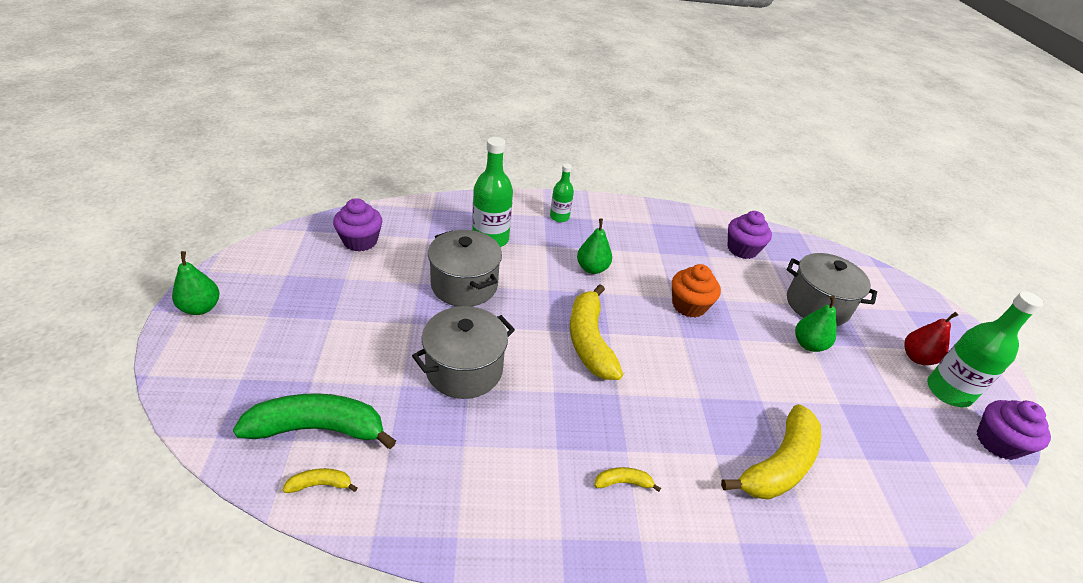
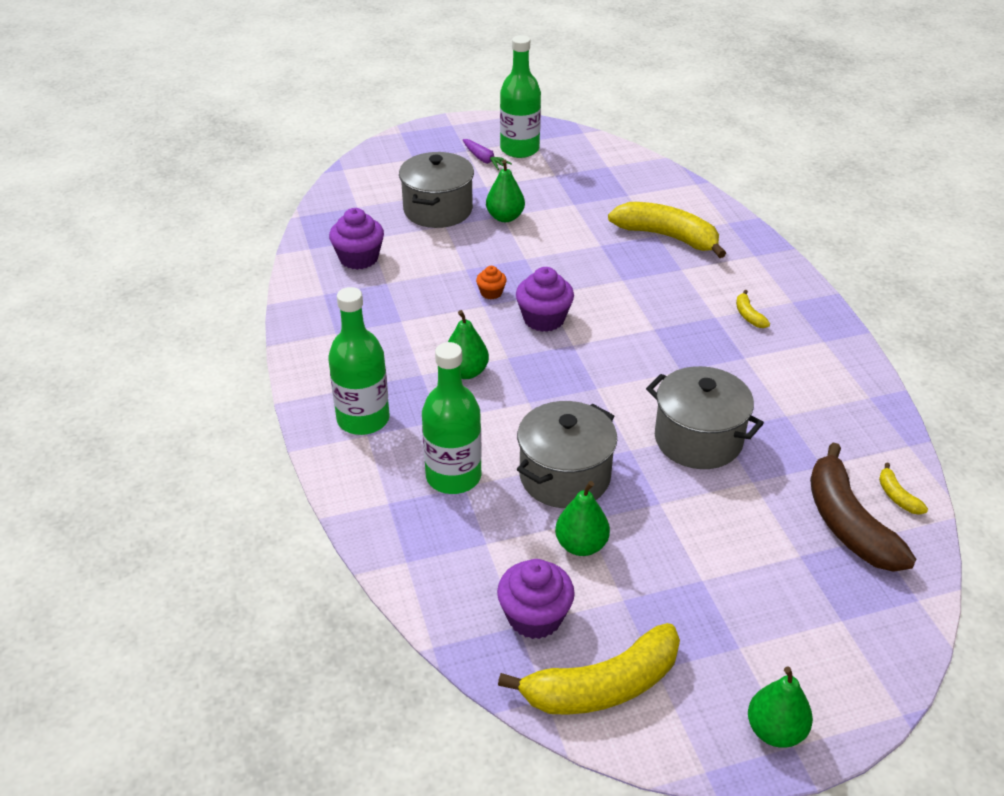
camera: 100 degrees left, 0 degrees up
(318, 428) = (847, 523): green banana -> brown banana
(400, 274) = (581, 545): none -> green pear
(559, 217) = (363, 419): green bottle -> green bottle, size x1.74
(589, 341) = (594, 357): yellow banana -> yellow banana (602, 686)
(689, 305) = (491, 293): orange cupcake -> orange cupcake, size x0.54
(917, 358) = (484, 160): red pear -> purple carrot
(997, 442) = (564, 134): purple cupcake -> purple cupcake (544, 319)

